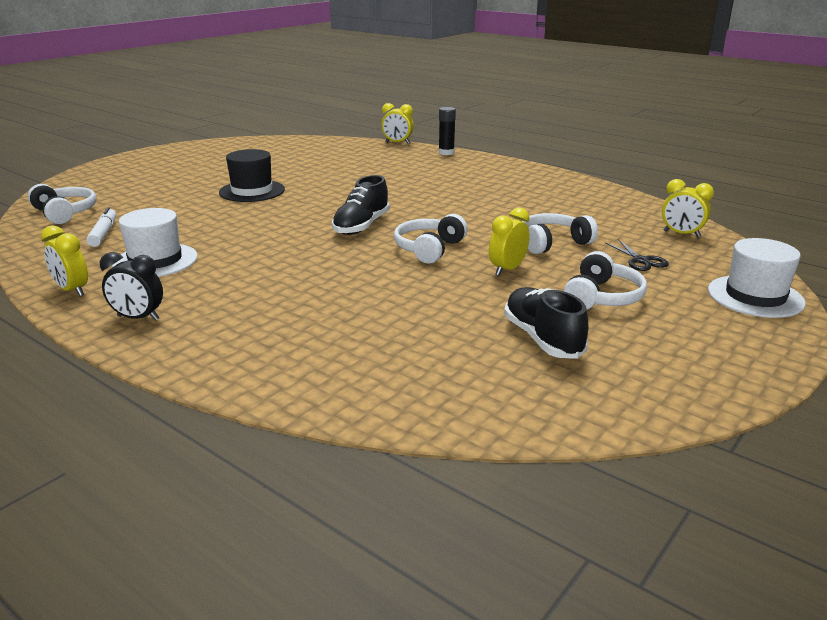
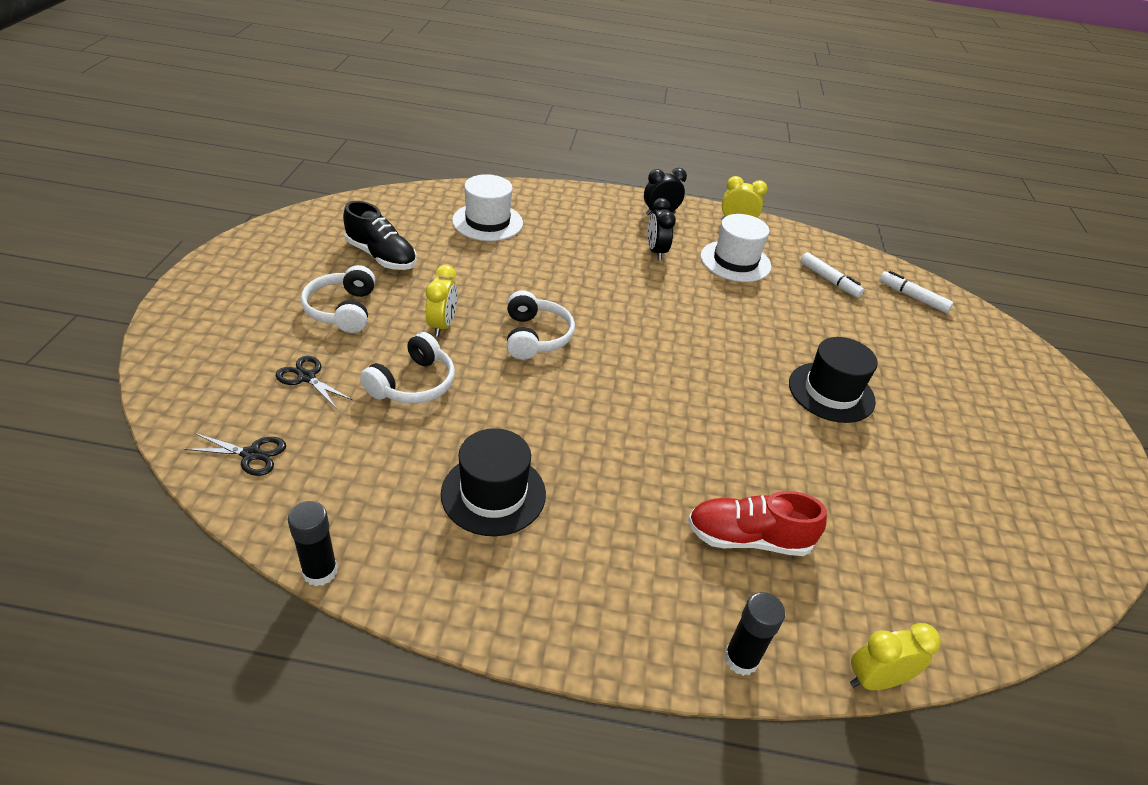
camera: 145 degrees right, 15 degrees up
(65, 213) = (913, 297): white headphones -> white marker
(219, 283) = (656, 252): none -> black clock
(361, 226) = (635, 356): black shoe -> none
(398, 168) = (748, 538): none -> red shoe
(524, 198) = (493, 493): none -> black hat
(635, 195) = (320, 571): none -> black glue stick
(681, 234) = (251, 454): yellow clock -> black scissors
(755, 296) = (189, 348): white hat -> white hat (487, 222)

